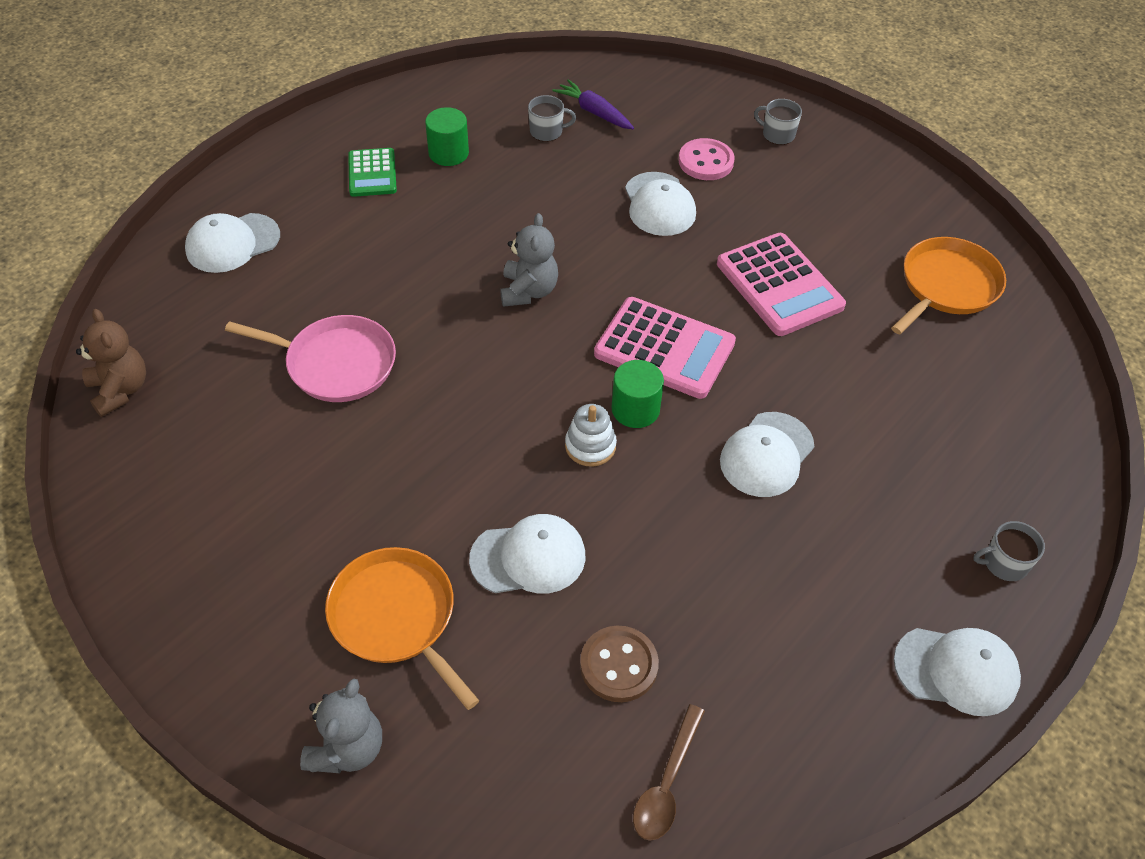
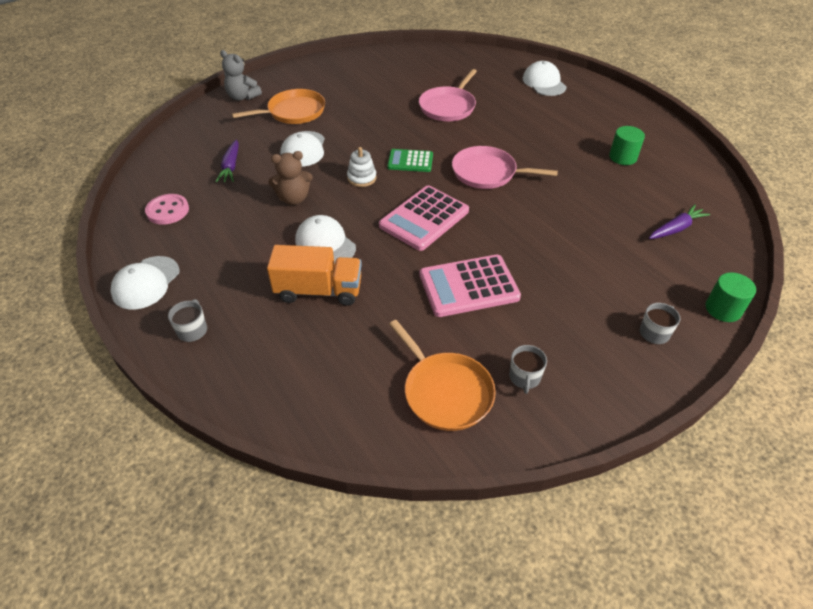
camera: 105 degrees right, 5 degrees down
(120, 390) = (449, 54): brown teddy bear -> brown teddy bear (294, 199)
(372, 173) = (602, 128): green calculator -> green calculator (410, 161)
(528, 291) = (487, 173): grey teddy bear -> pink pan
(547, 131) = (649, 202): grey mug -> grey mug (524, 377)
(619, 665) = (231, 167): brown button -> purple carrot
(635, 409) = (380, 198): green cylinder -> green cylinder (723, 309)
(659, 204) = (564, 242): white cap -> none
(667, 783) = (168, 170): brown spoon -> none
(706, 162) = (615, 278): pink button -> pink button (167, 211)
(861, 437) = (319, 291): none -> orange truck

